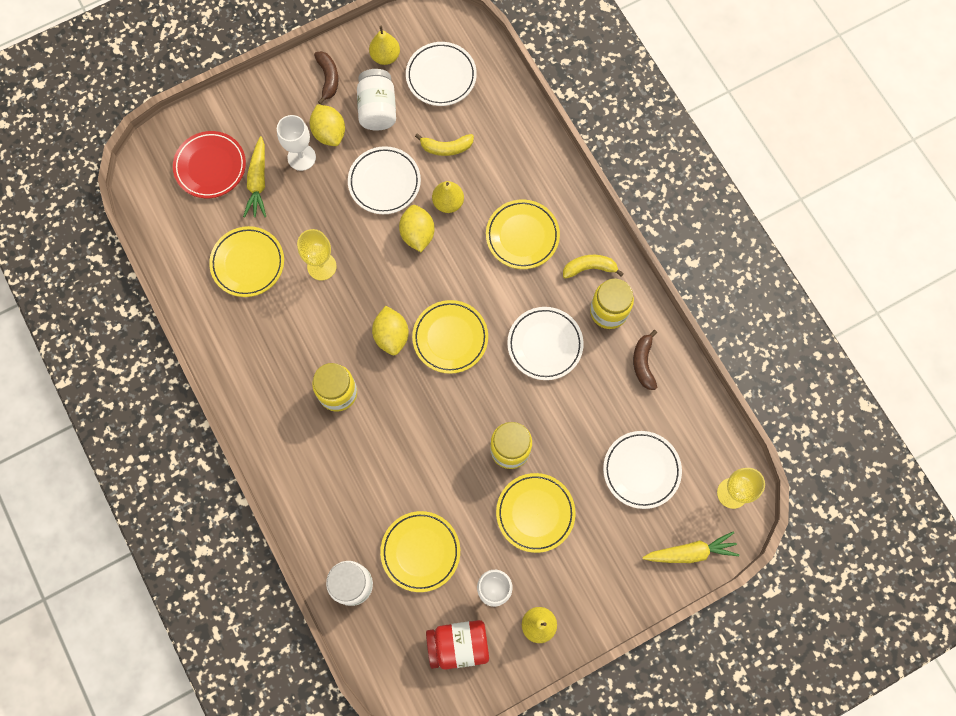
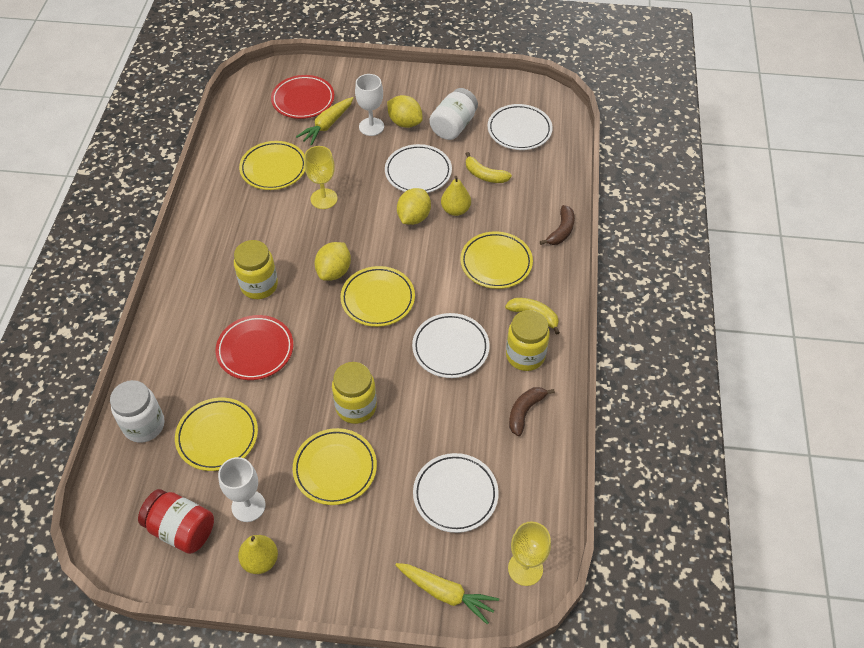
camera: 35 degrees right, 20 degrees down
(328, 78) = (433, 91): brown banana -> brown banana (561, 231)
(329, 133) = (405, 122): yellow lemon -> yellow lemon turned 60 degrees counterclockwise
(385, 56) = (487, 99): yellow pear -> none
(386, 455) = (255, 350): none -> red plate

